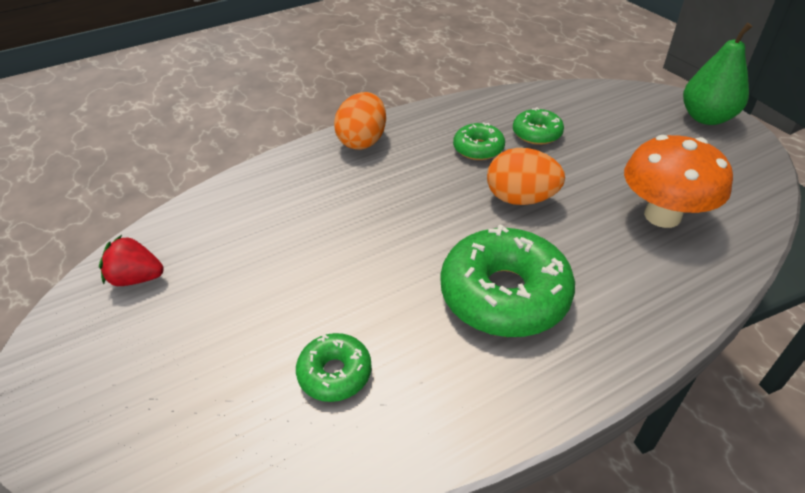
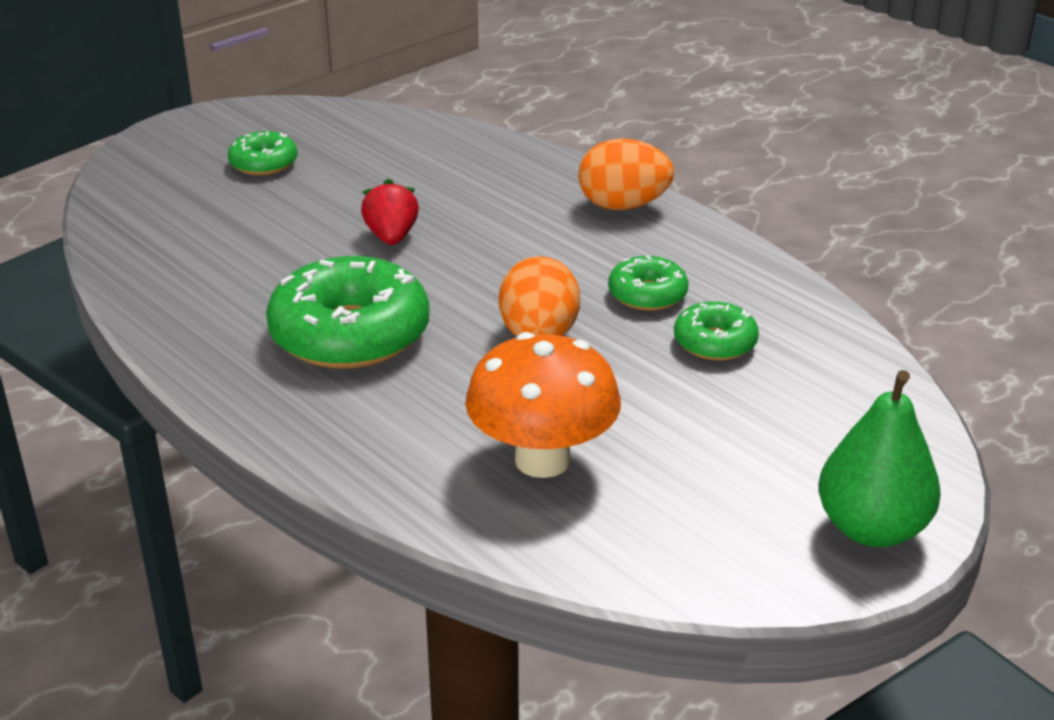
camera: 75 degrees right, 10 degrees down
(137, 278) = (332, 128): red strawberry -> red strawberry (391, 237)
(335, 373) = (226, 247): green donut -> green donut (264, 163)

